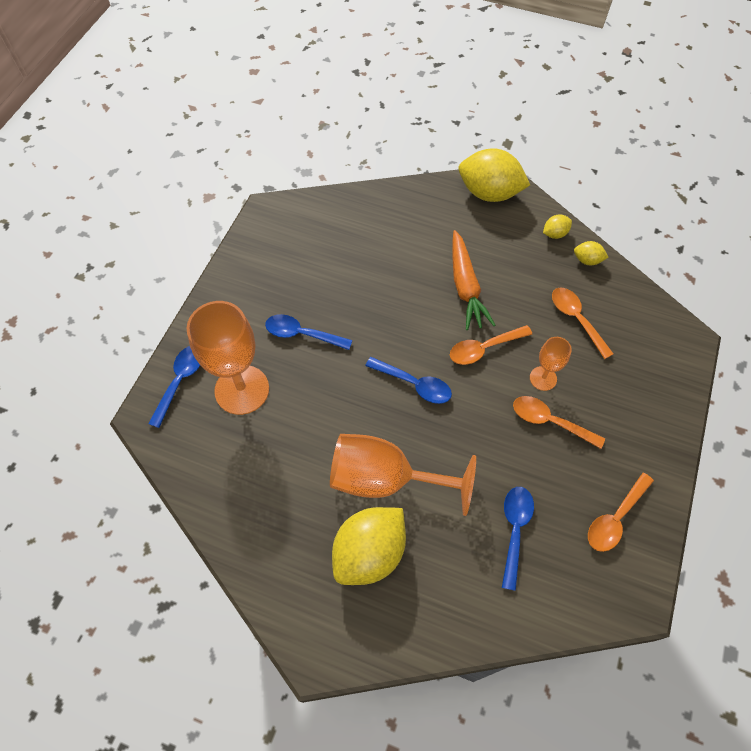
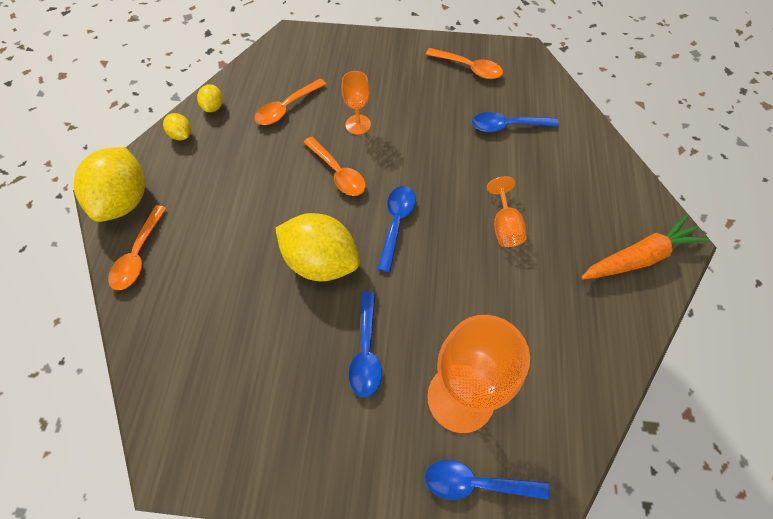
camera: 105 degrees left, 0 degrees up
(369, 552) = (576, 223): yellow lemon -> yellow lemon (321, 262)
(385, 479) = (504, 226): orange goblet -> orange goblet, size x0.50
(465, 287) = (265, 200): orange carrot -> orange carrot (639, 257)
(549, 421) = (400, 115): orange spoon -> orange spoon (138, 255)

